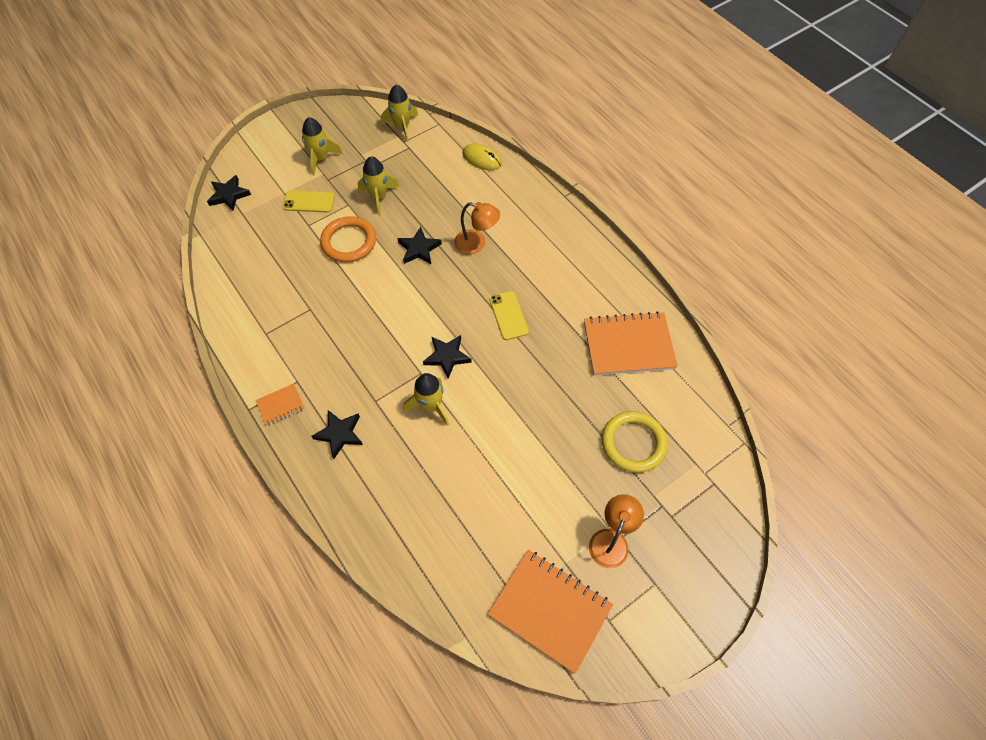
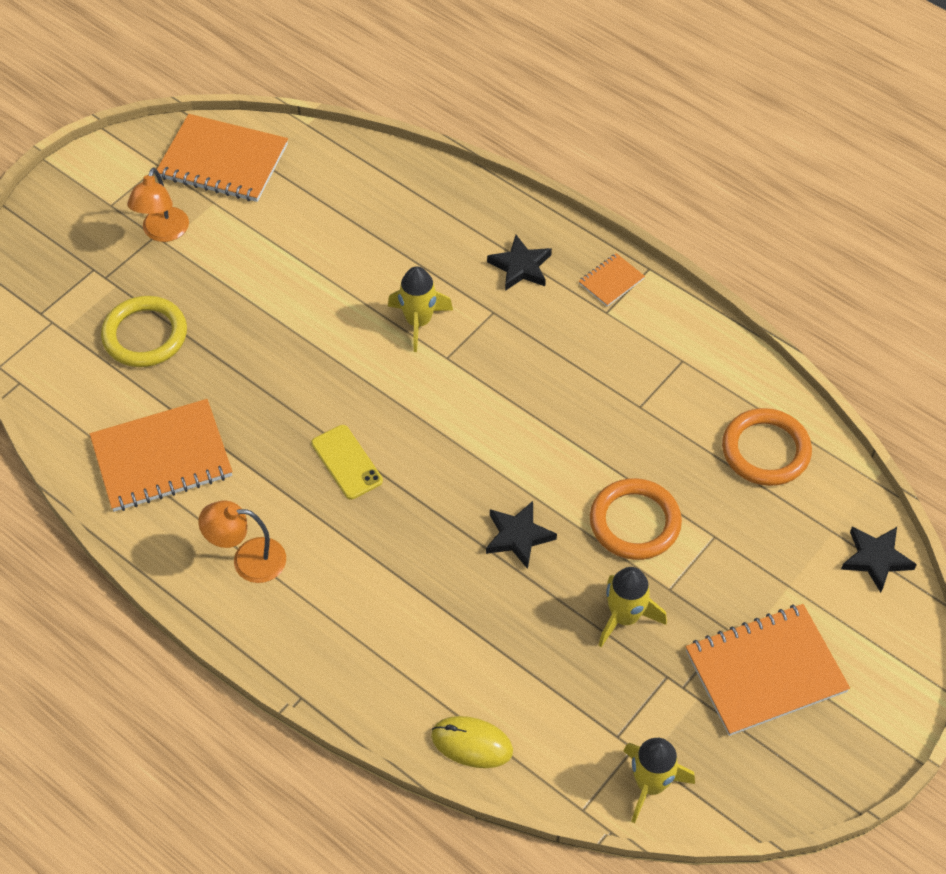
camera: 165 degrees right, 5 degrees down
(249, 265) = (765, 450): none -> orange ring
(309, 202) = (737, 578): yellow phone -> none
(320, 158) = (765, 671): yellow rocket -> orange notebook
(447, 357) = (417, 385): black star -> none
(476, 243) = (429, 567): orange lamp -> orange lamp (248, 560)

